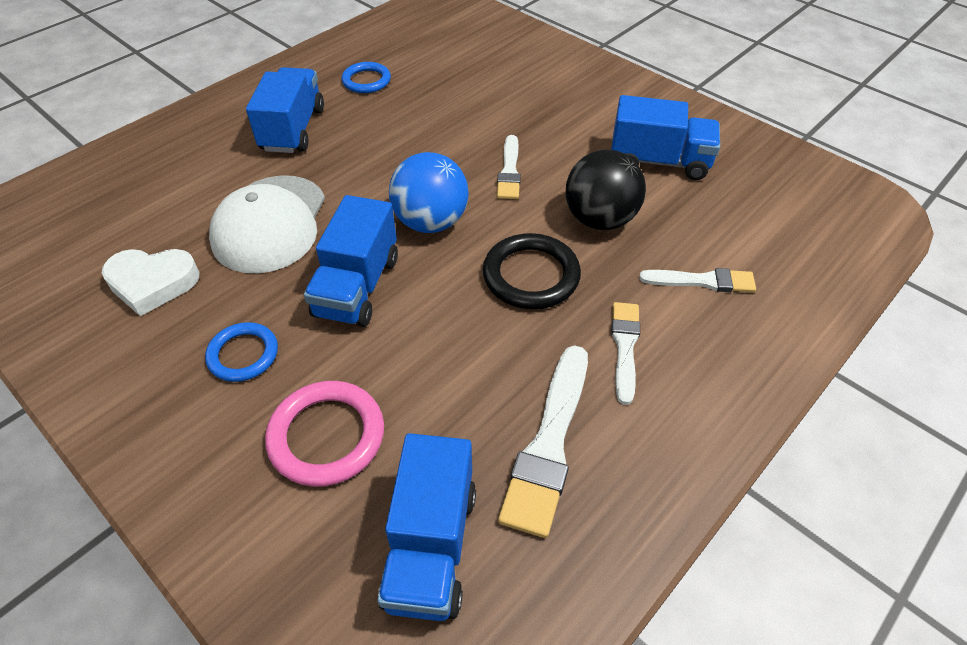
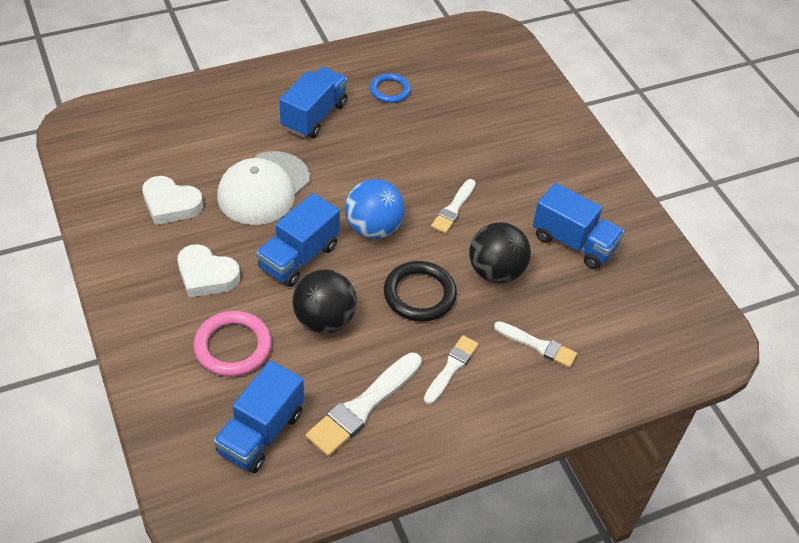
camera: 20 degrees right, 0 degrees up
(243, 354) = (206, 275): blue ring -> white heart
(433, 351) = (324, 320): none -> black ball

